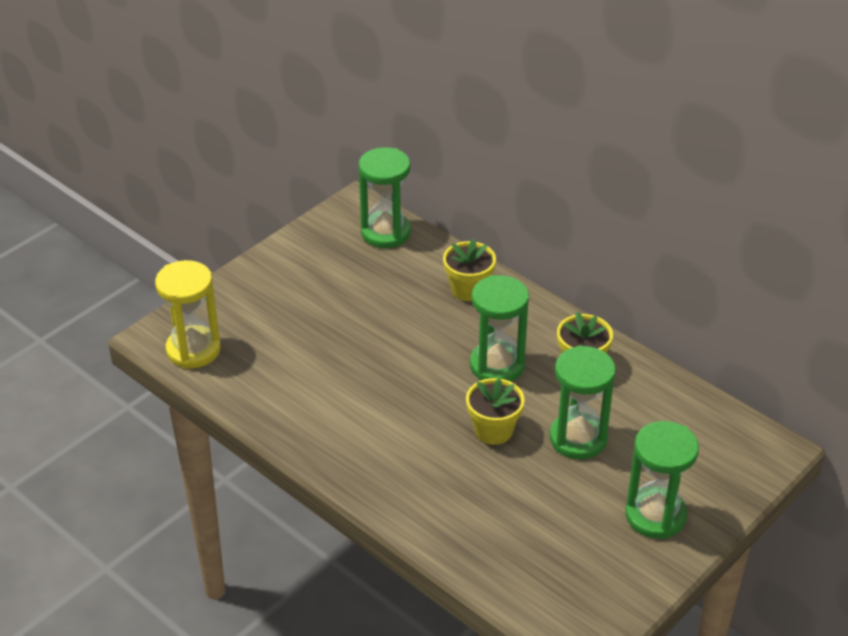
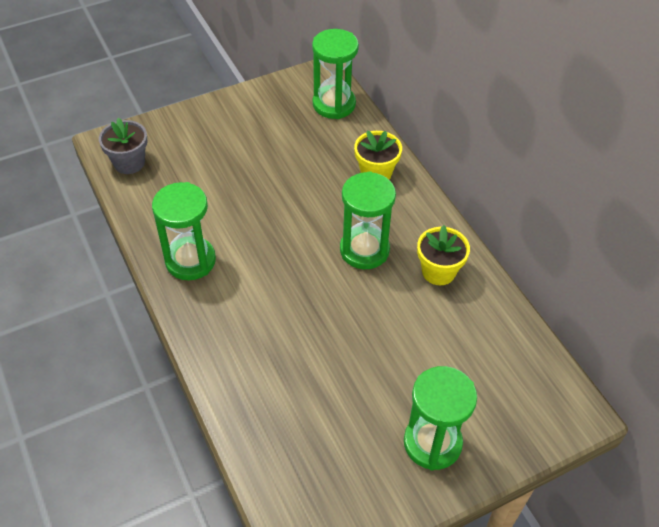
camera: 20 degrees right, 10 degrees up
(193, 350) = (129, 163): yellow hourglass -> grey flower pot
(493, 430) = (330, 310): yellow flower pot -> none
(578, 438) = (400, 342): green hourglass -> green hourglass (190, 260)

